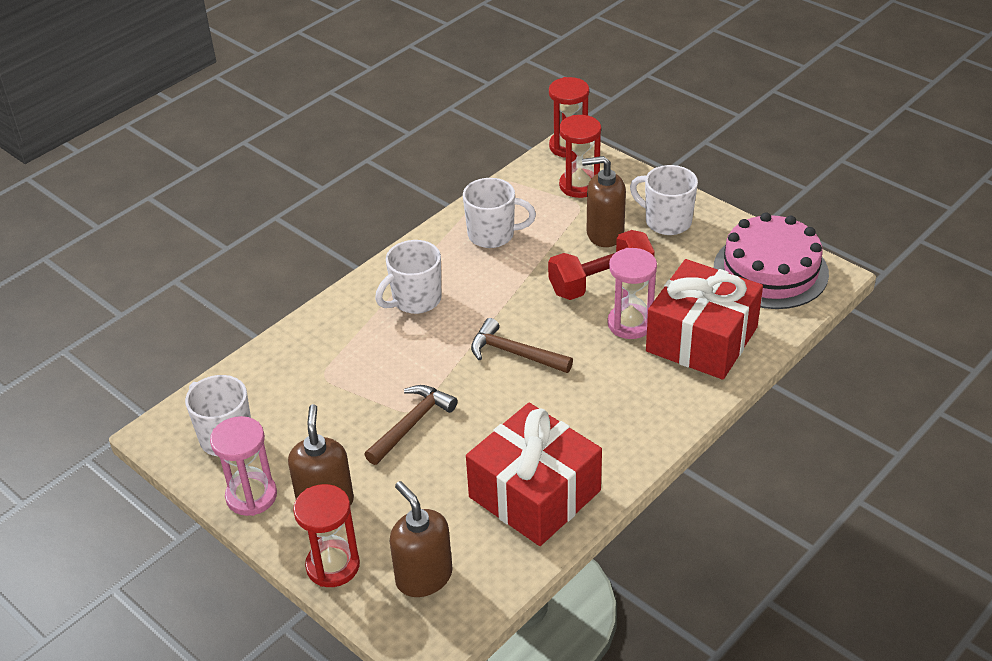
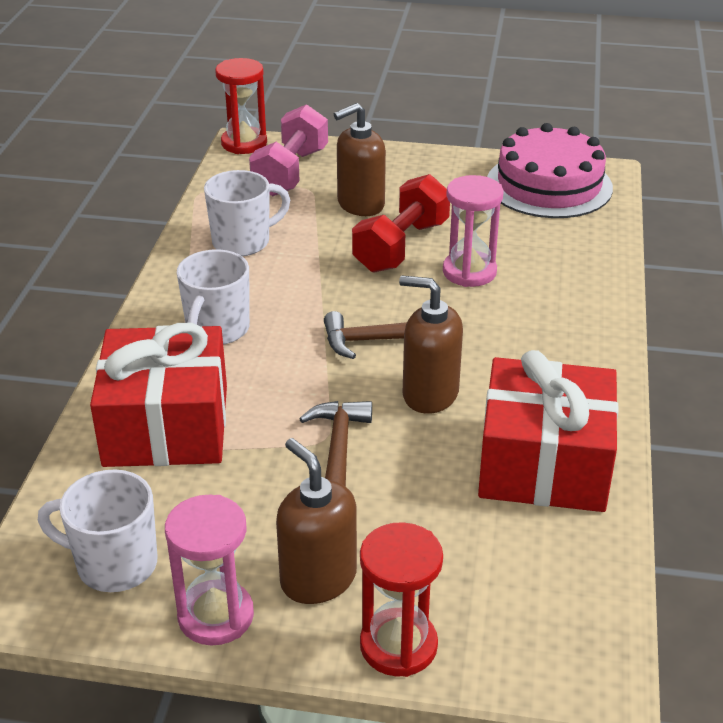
camera: 35 degrees left, 5 degrees down
(423, 577) = (516, 604): brown soap dispenser -> brown soap dispenser (429, 394)
(579, 185) = (290, 172): red hourglass -> pink dumbbell
(666, 221) = (410, 176): white mug -> none
(702, 339) = (551, 261): red gift -> red gift (166, 425)

